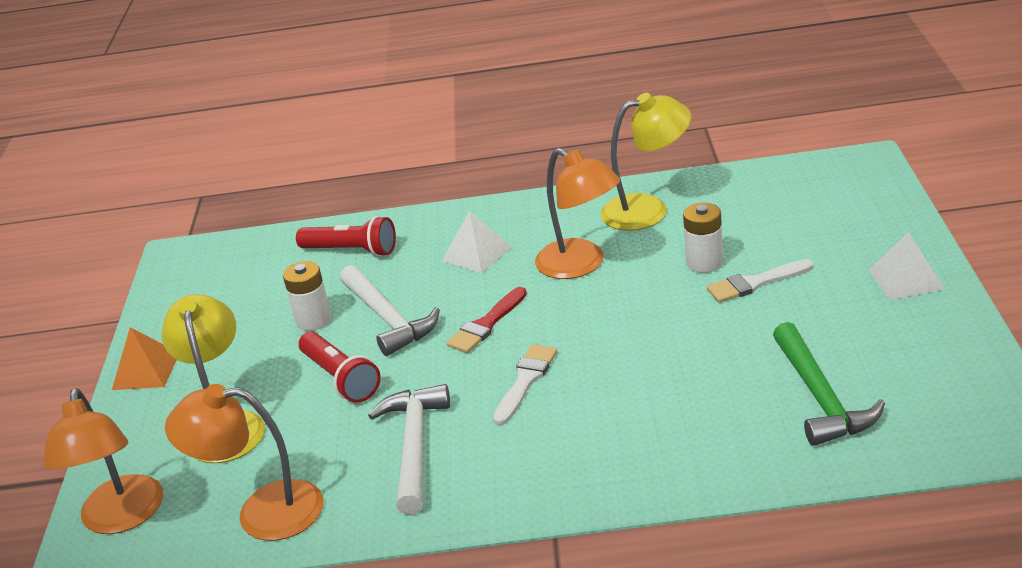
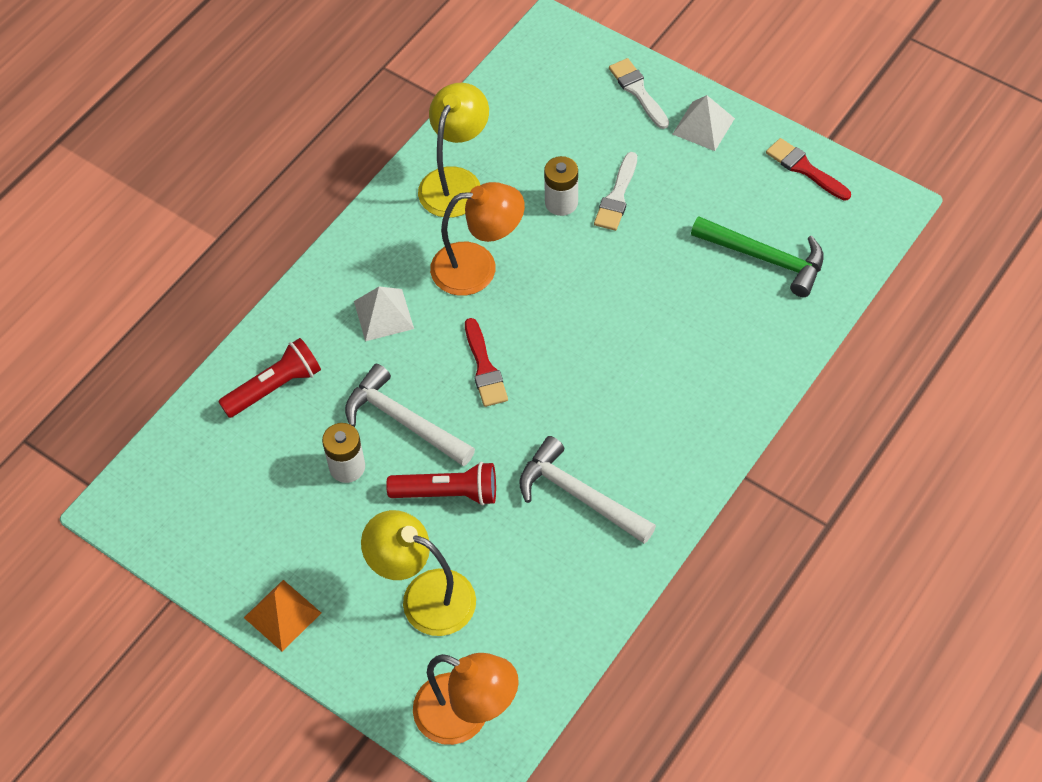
camera: 55 degrees left, 25 degrees up
(263, 512) = (554, 623): orange lamp -> none
(387, 319) = (404, 421): white hammer -> white hammer turned 150 degrees counterclockwise
(525, 381) = (577, 389): white brush -> white brush (638, 91)
(961, 358) = (804, 169): none -> red brush

